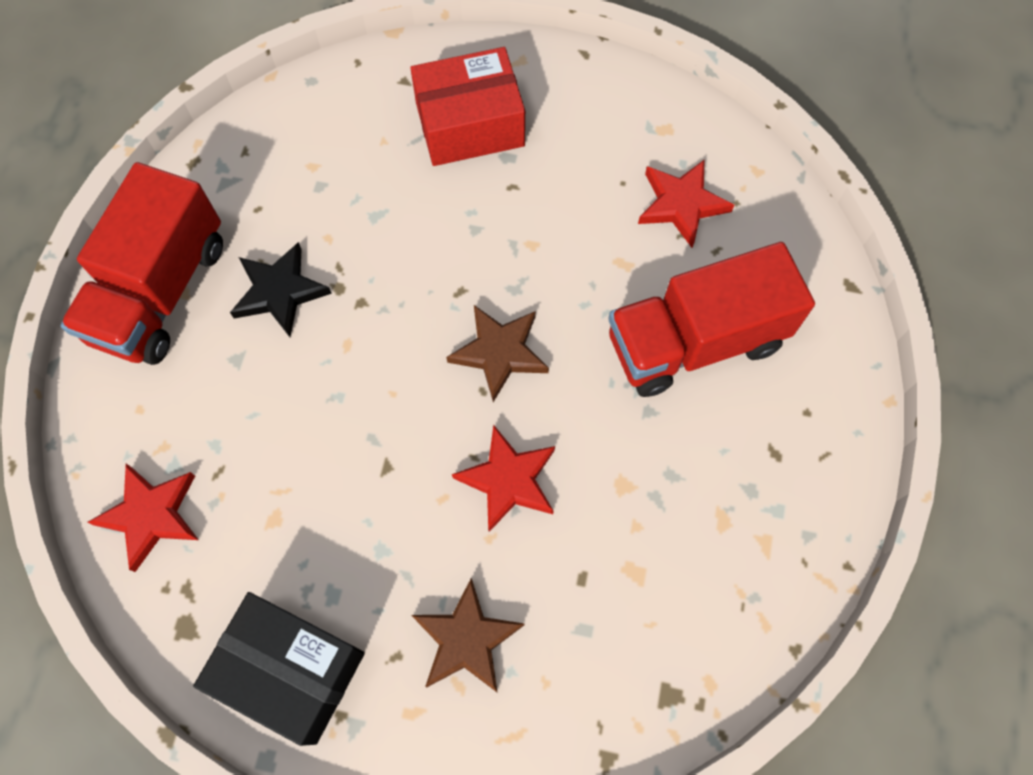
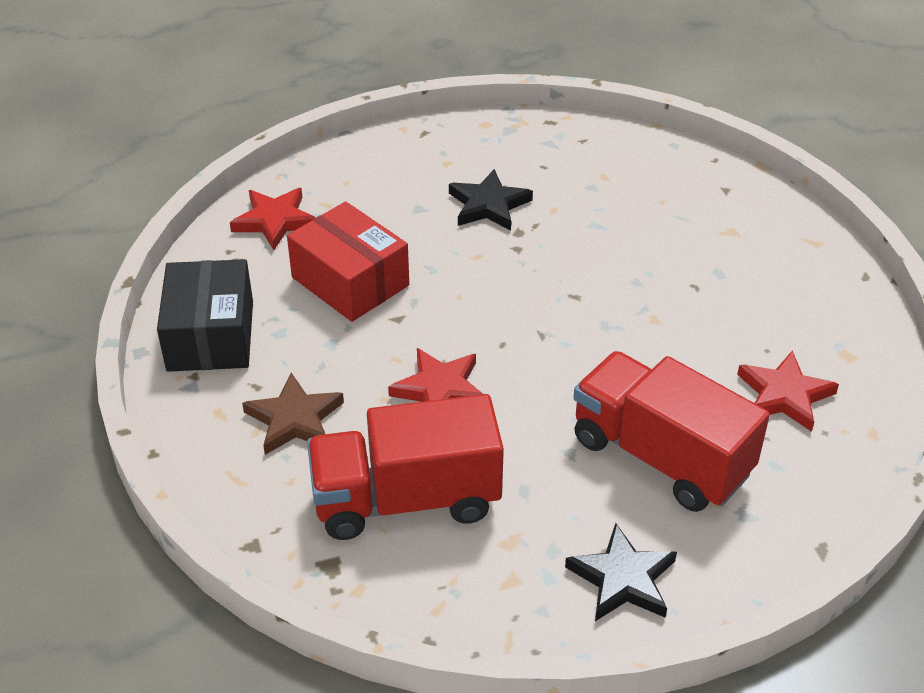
camera: 60 degrees right, 25 degrees down
(161, 291) = (439, 152): red truck -> red truck (406, 499)
(470, 125) = (725, 239): red box -> red box (350, 281)
(499, 352) = (542, 339): brown star -> none
(808, 452) = (623, 579): none -> black star

